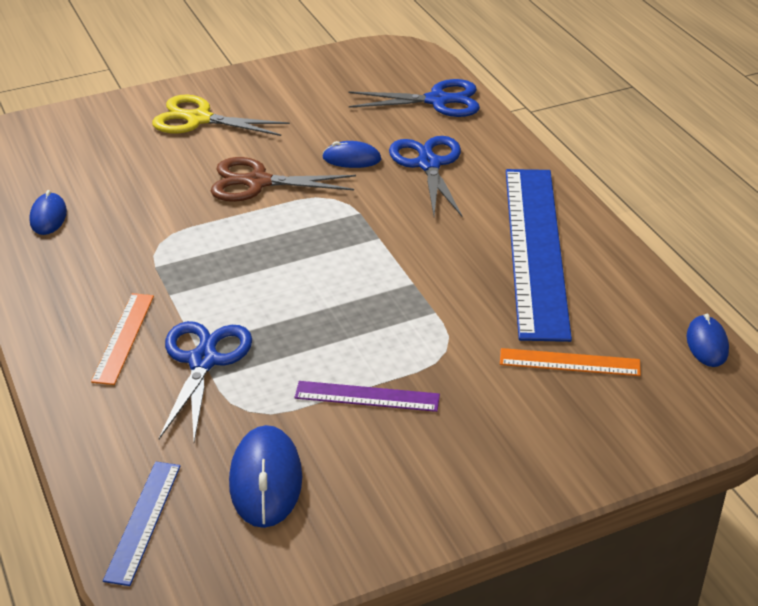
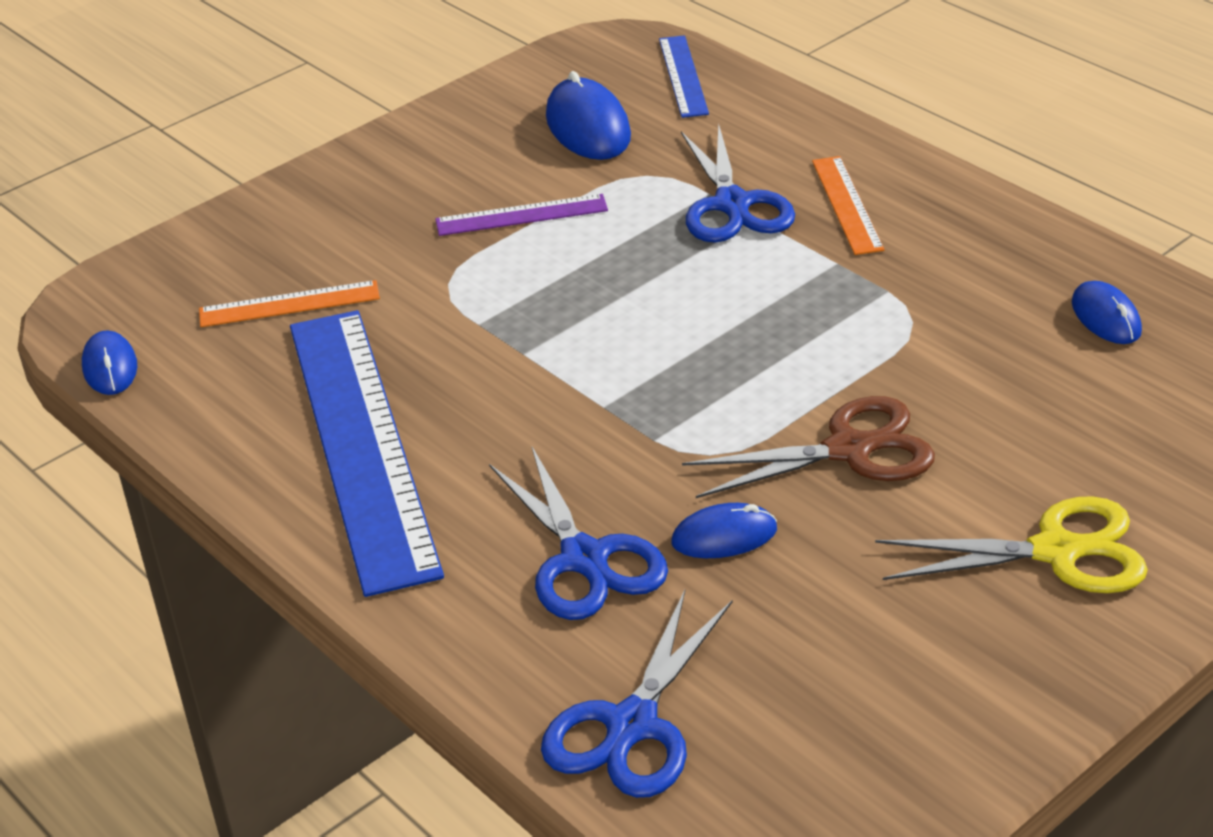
camera: 165 degrees right, 0 degrees up
(438, 101) = (631, 726): blue scissors -> blue scissors turned 45 degrees counterclockwise

